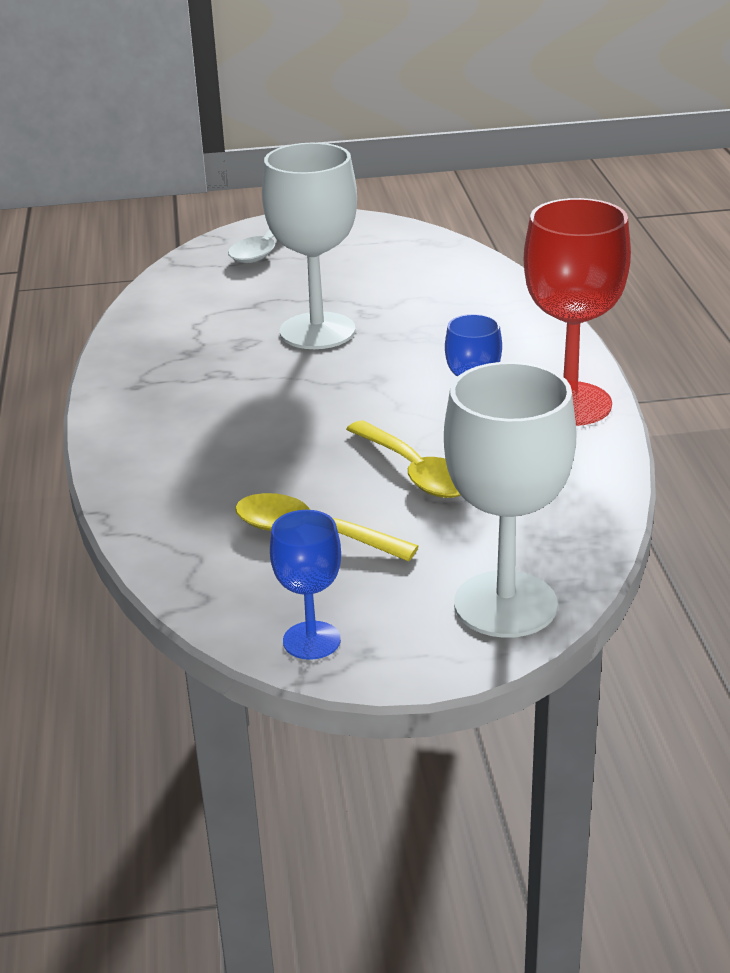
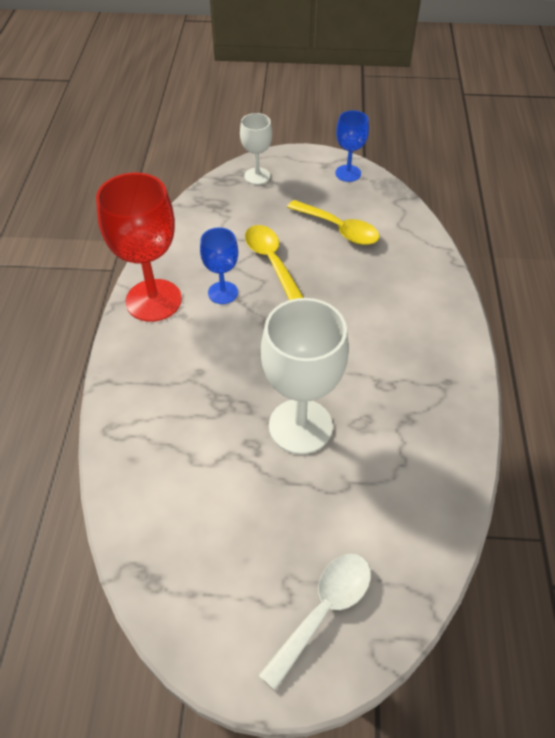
camera: 170 degrees left, 20 degrees up
(505, 604) = (257, 176): white goblet -> white goblet, size x0.55

